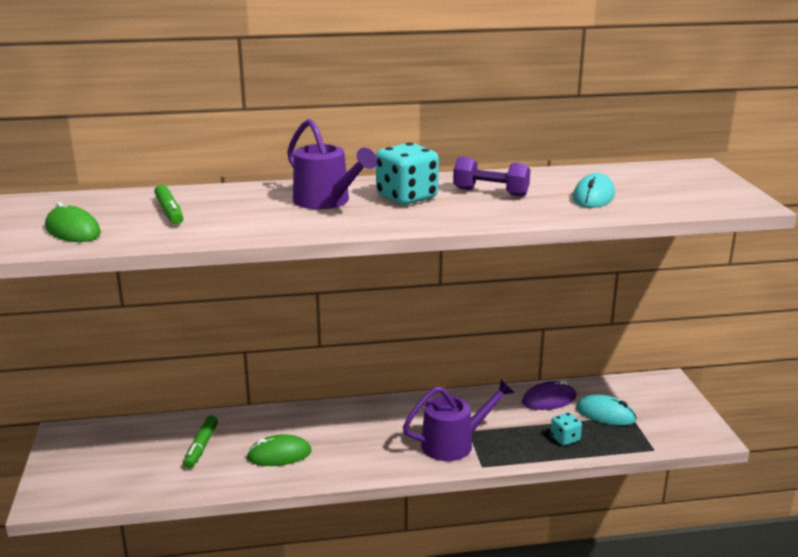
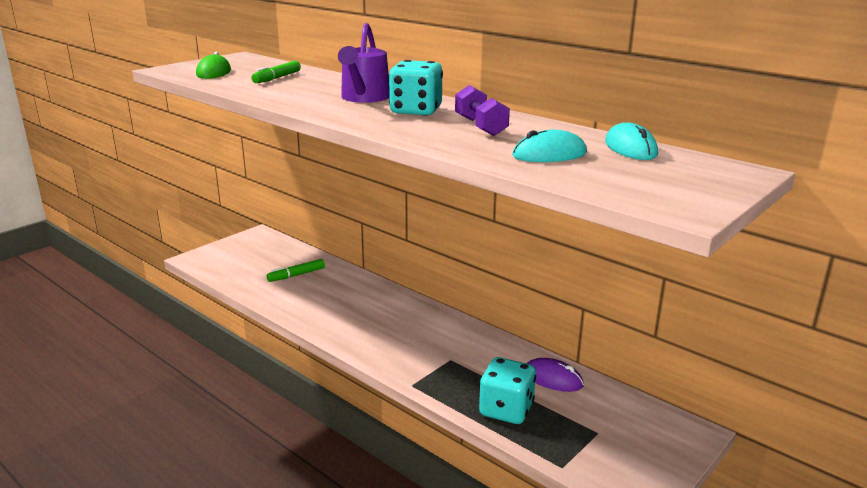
camera: 50 degrees right, 0 degrees up
(279, 455) = (321, 302): green mouse -> none
(454, 443) = (425, 360): purple watering can -> none
(565, 439) = (506, 410): turquoise dice -> turquoise dice, size x1.87
(605, 414) = (577, 417): turquoise mouse -> turquoise mouse (630, 148)

